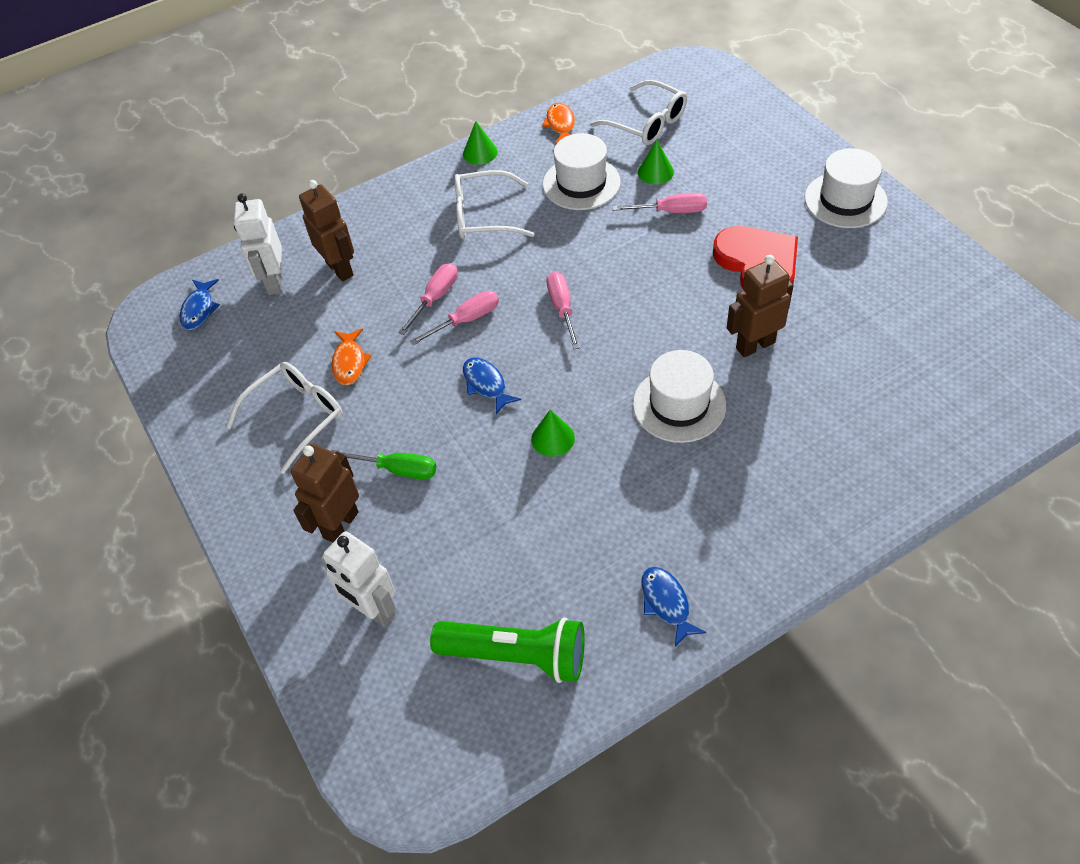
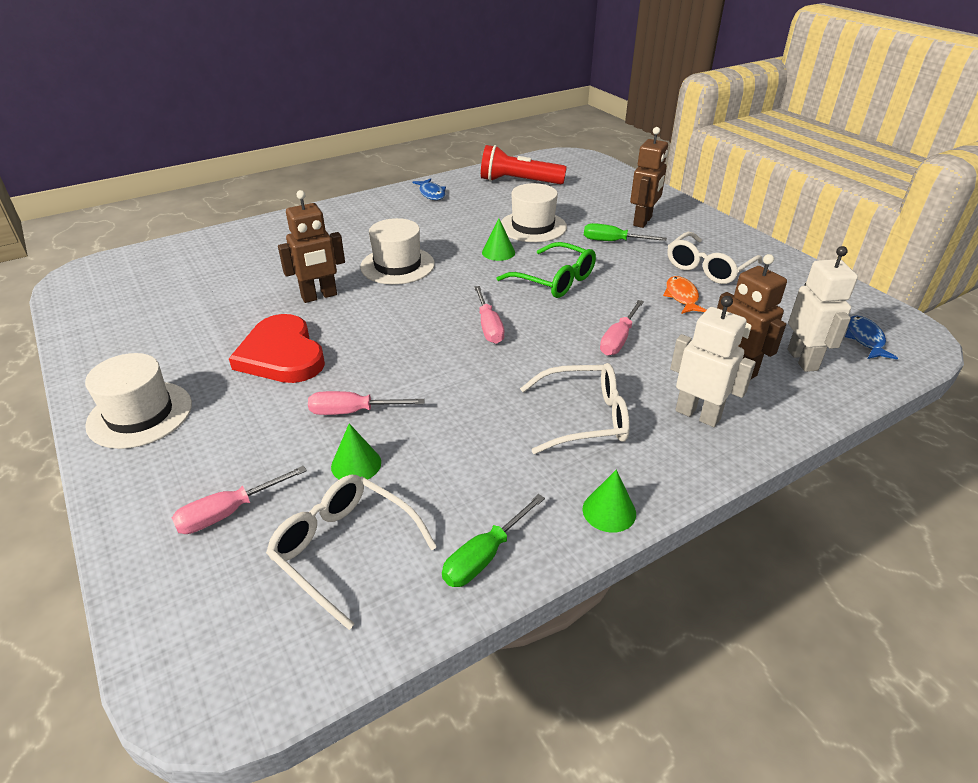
camera: 175 degrees right, 15 degrees down
(373, 610) = (606, 194): white robot -> white robot (697, 414)
(466, 320) = (582, 321): pink screwdriver -> pink screwdriver (228, 513)
(486, 384) = (555, 280): blue fish -> green glasses
(516, 656) = (519, 182): green flashlight -> red flashlight
(560, 125) = (484, 556): orange fish -> green screwdriver
(581, 183) = (459, 453): white hat -> white hat (533, 226)

